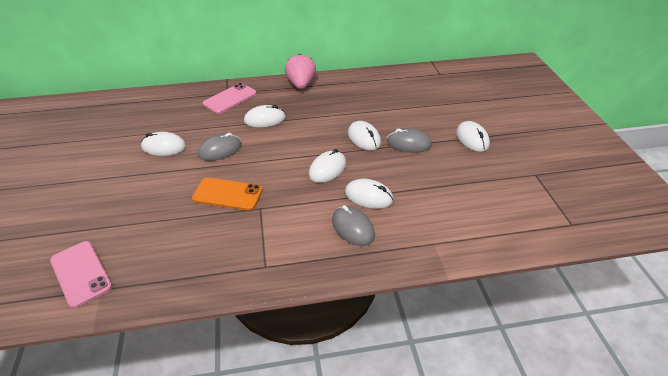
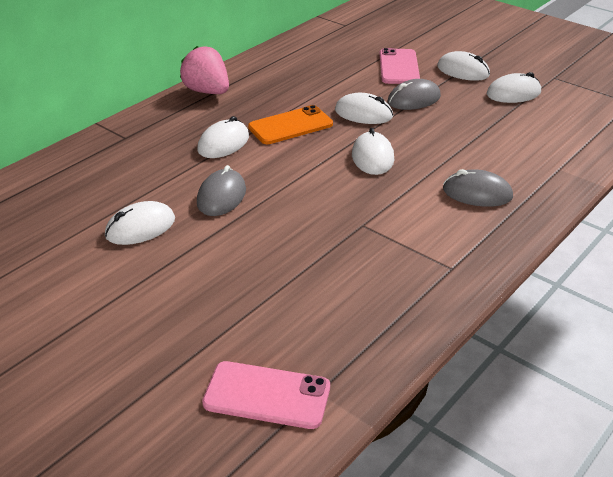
camera: 40 degrees left, 5 degrees down
(227, 194) = (306, 231): orange phone -> orange phone (290, 126)
(230, 99) = (140, 141): pink phone -> pink phone (399, 67)
(368, 196) = (449, 161): white mouse -> white mouse (513, 93)

